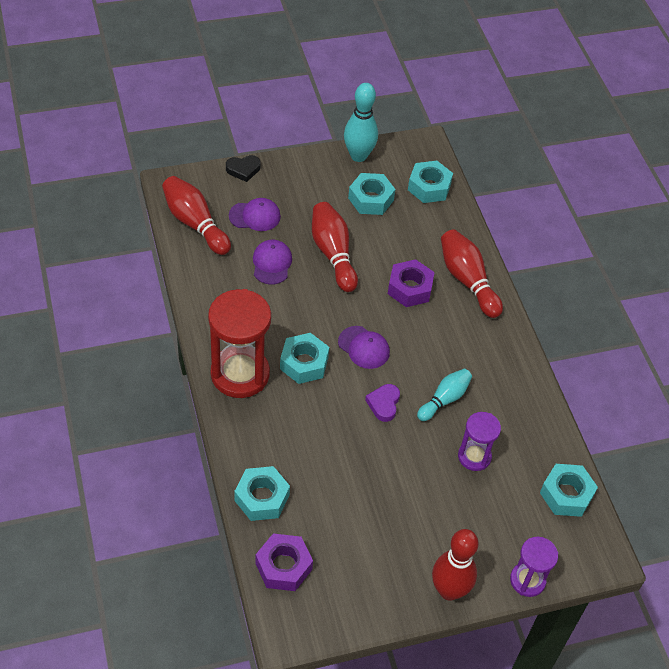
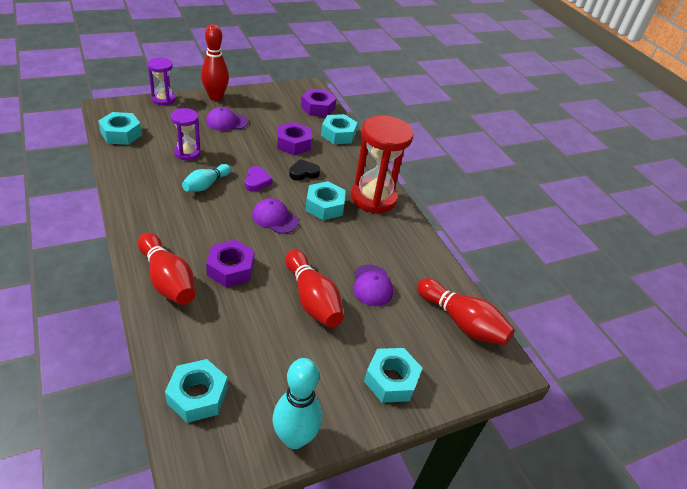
camera: 170 degrees right, 10 degrees down
(243, 169) = (437, 397): black heart -> black heart (303, 173)
(255, 216) = (404, 335): purple cap -> purple cap (226, 122)
(331, 476) = (293, 144): none -> purple nut
(371, 199) = (274, 370): turquoise nut -> turquoise nut (391, 380)

